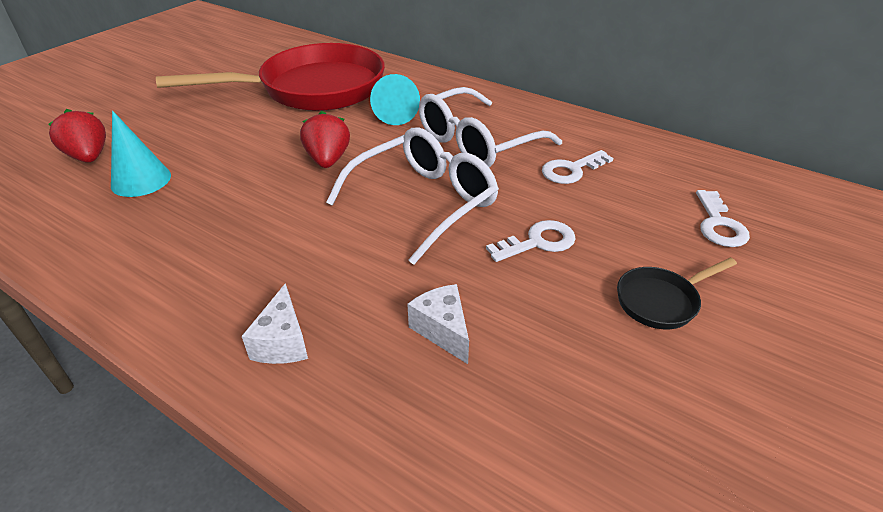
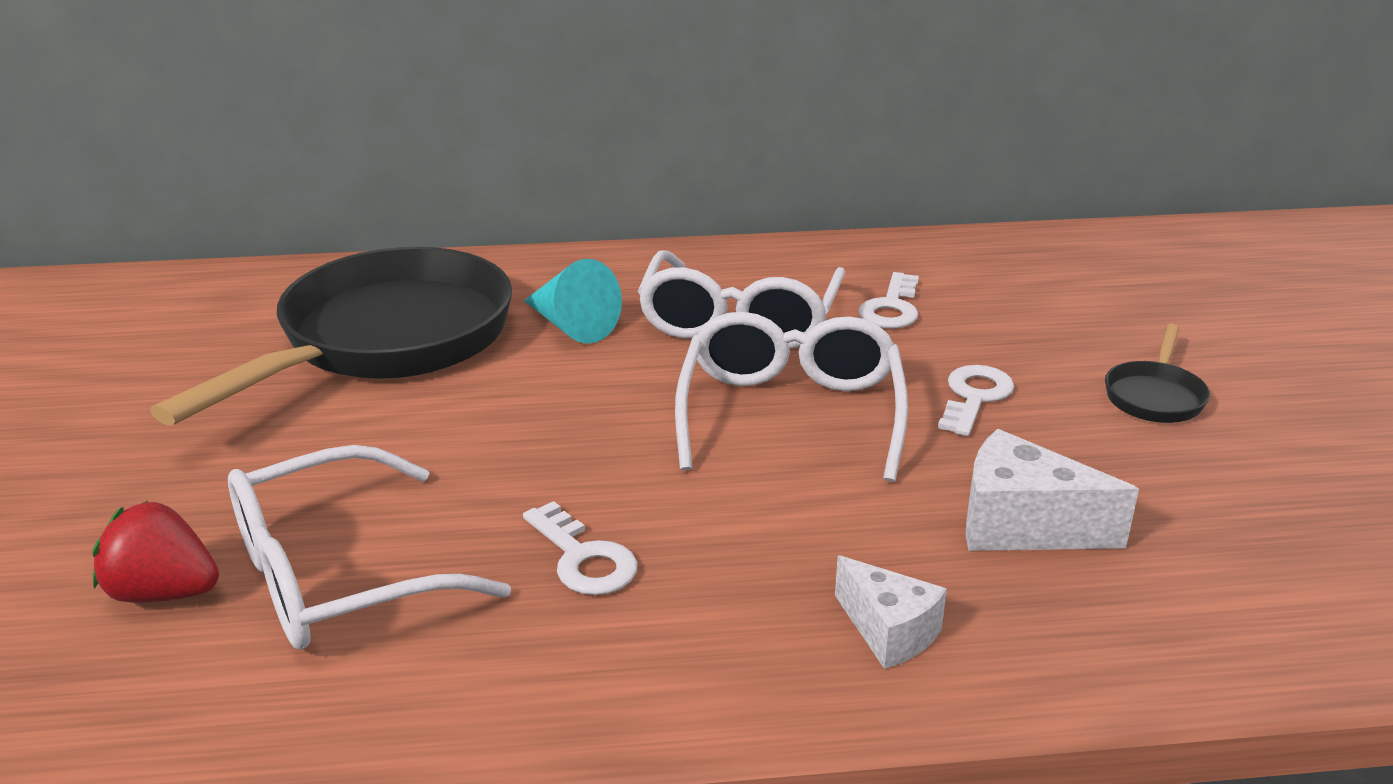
camera: 40 degrees left, 10 degrees down
(141, 180) = (336, 576): turquoise cone -> white glasses
(313, 89) = (384, 341): red pan -> black pan
(328, 160) = (583, 422): red strawberry -> none
(442, 330) = (1022, 526): white cheese -> white cheese, size x1.50
(719, 224) = (1100, 303): white key -> white key (583, 558)

